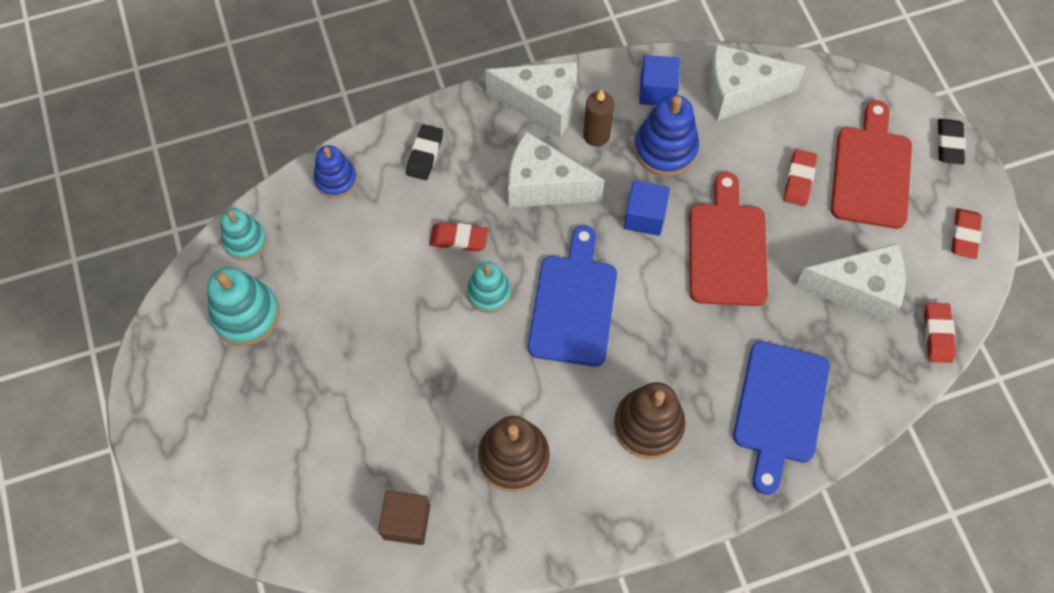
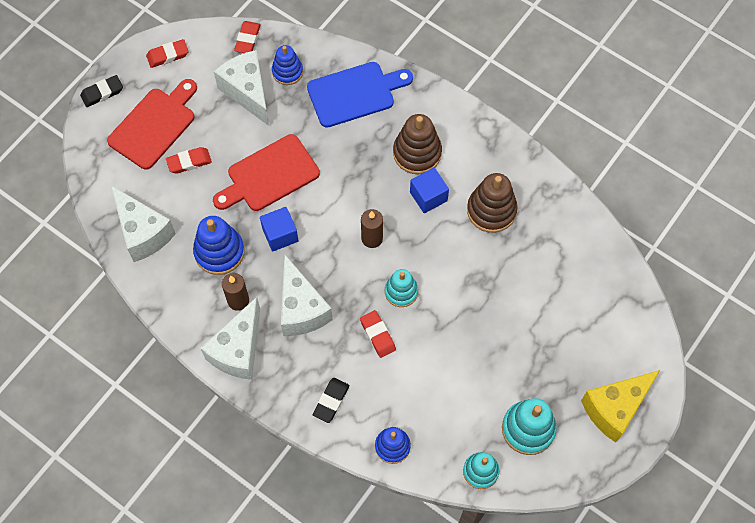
camera: 125 degrees left, 0 degrees up
(191, 417) = (615, 408): none -> yellow cheese
(407, 522) = (572, 241): brown cube -> none
(425, 154) = (331, 401): black eraser -> black eraser turned 45 degrees counterclockwise
(542, 105) = (238, 350): white cheese -> white cheese turned 135 degrees counterclockwise
(573, 304) = (372, 238): blue cutting board -> brown candle
(657, 91) = (175, 284): blue cube -> blue cube (428, 196)
(860, 351) = (287, 72): none -> blue stacking toy
(871, 172) = (154, 125): red cutting board -> red cutting board turned 150 degrees clockwise
(937, 334) = (247, 39): red eraser -> red eraser turned 45 degrees counterclockwise

